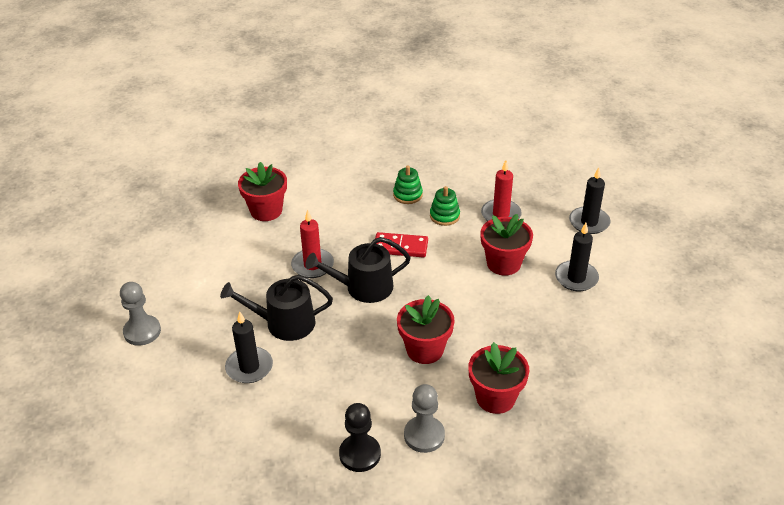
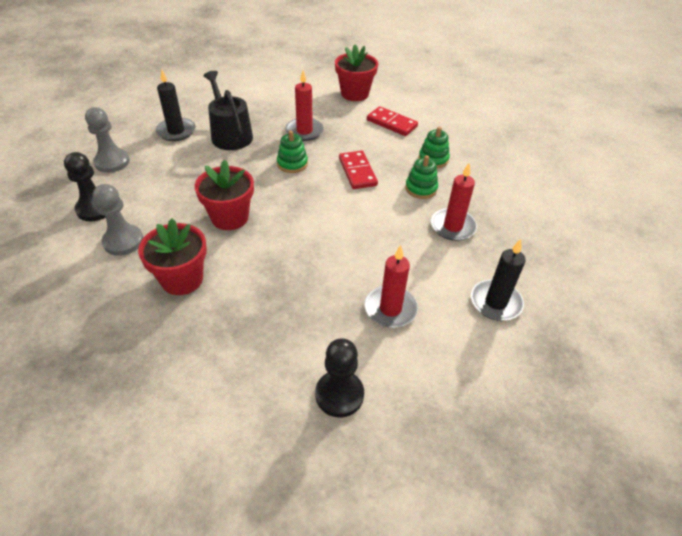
camera: 65 degrees right, 5 degrees up
(142, 331) = (196, 80): grey pawn -> grey pawn (112, 162)
(336, 202) = (391, 123): none -> red domino
(363, 287) = (292, 164): black watering can -> green stacking toy
(503, 263) = (377, 245): red flower pot -> none
(576, 278) = (390, 309): black candle -> red candle
(646, 328) = (339, 394): none -> black pawn

